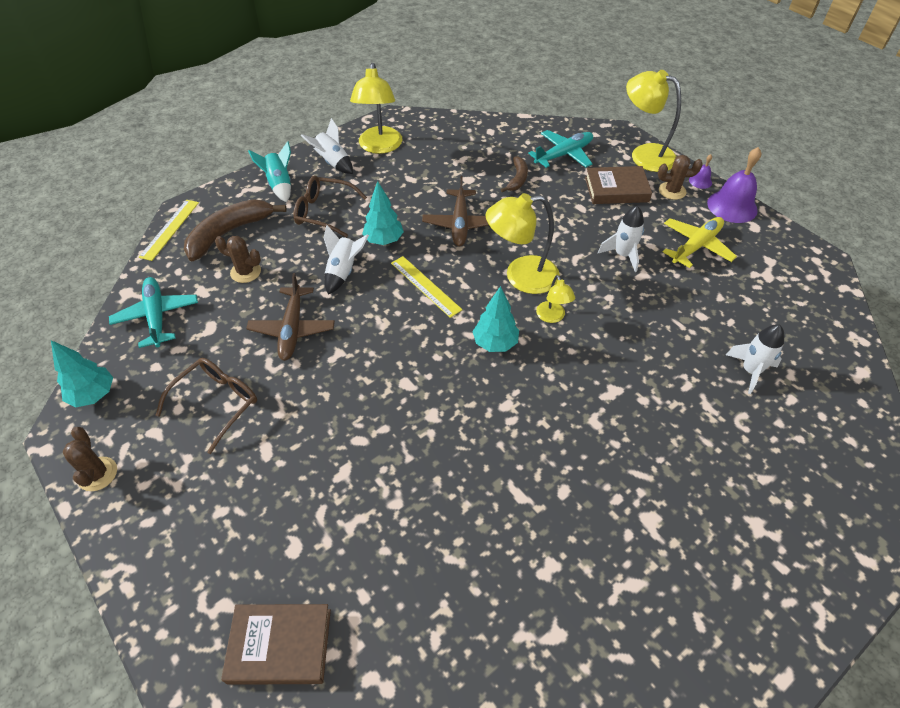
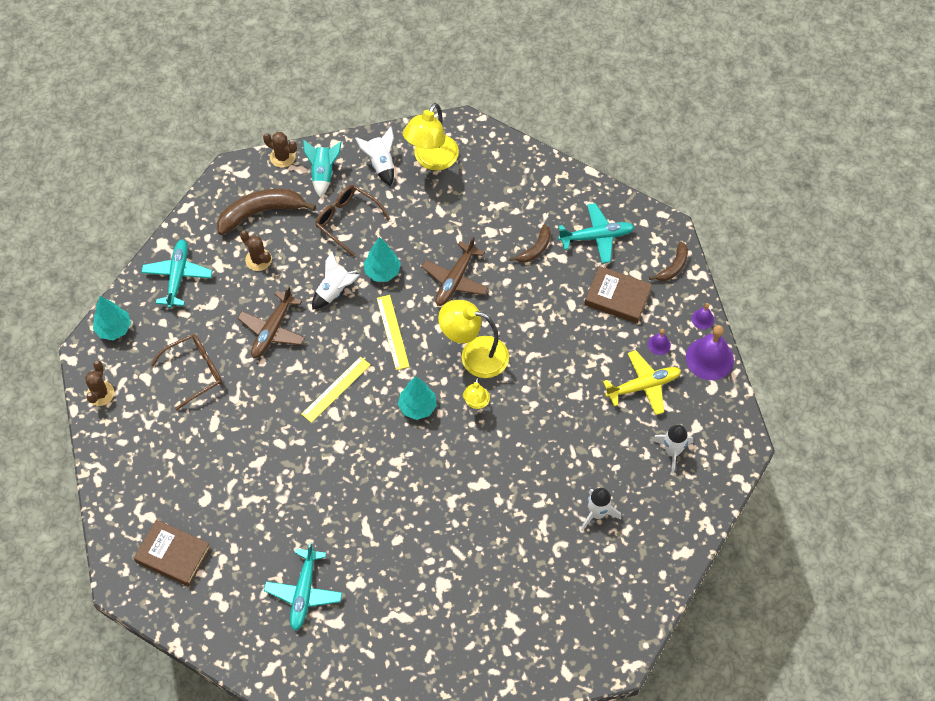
camera: 25 degrees right, 10 degrees up
(170, 229) = (215, 189): yellow ruler -> yellow ruler (336, 389)
(489, 613) = (304, 592): none -> turquoise plane
(622, 255) = (573, 368): white rocket -> white rocket (672, 451)
(644, 155) = (673, 267): yellow lamp -> brown banana
(672, 191) = (667, 319): brown cactus -> brown cactus (282, 157)
(681, 211) = (659, 344): none -> purple bell

